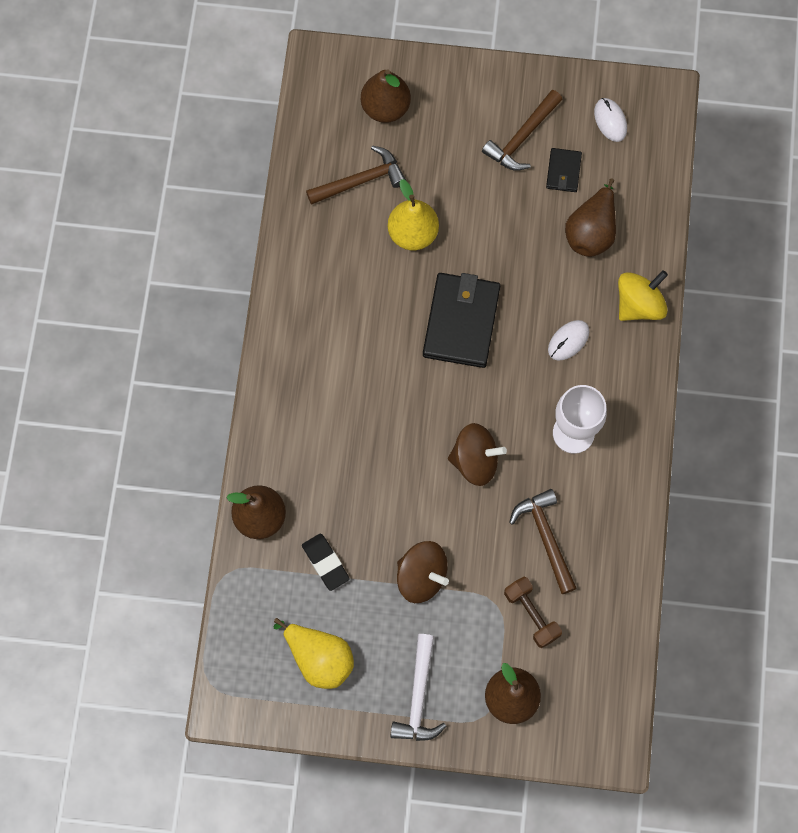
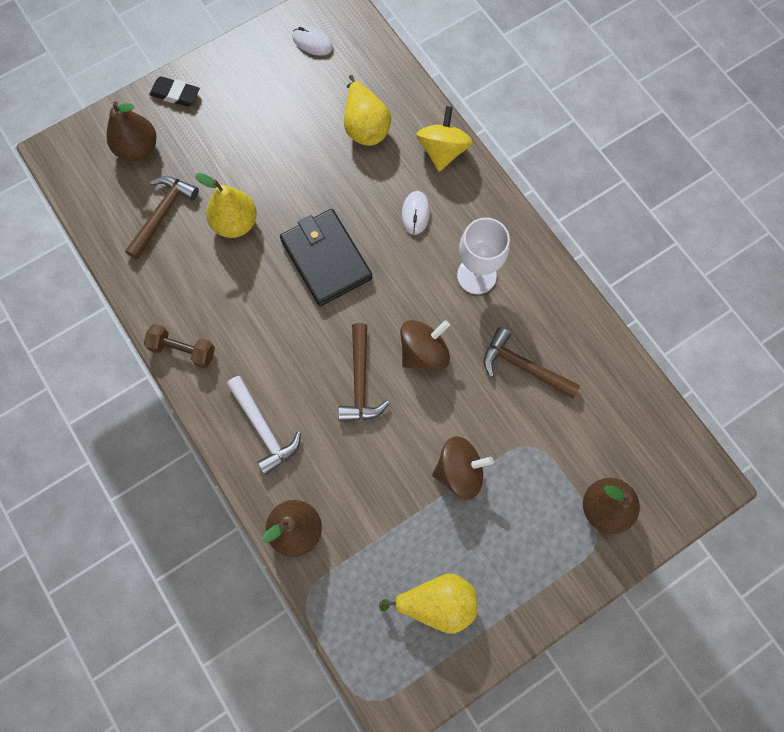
camera: 40 degrees left, 0 degrees up
(325, 563) = (378, 523): black eraser -> black eraser (175, 94)
(418, 697) = (537, 567): white hammer -> white hammer (263, 429)
(522, 137) = (259, 98): brown hammer -> brown hammer (360, 381)
(531, 614) = (563, 432): brown dumbbell -> brown dumbbell (183, 350)
(563, 171) = (309, 100): black wallet -> none
(591, 232) = (365, 126): brown pear -> yellow pear

